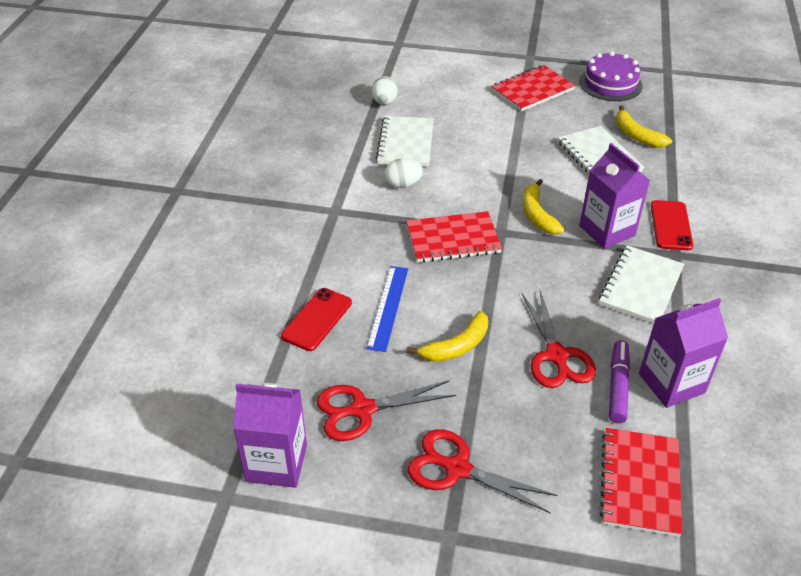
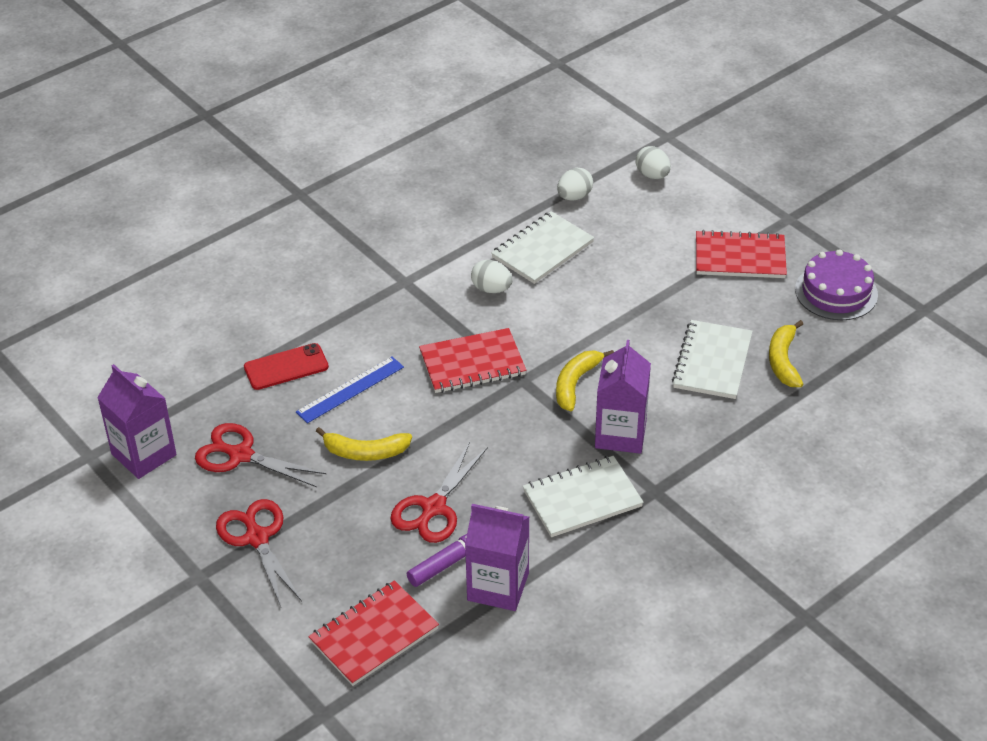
camera: 40 degrees right, 0 degrees up
(418, 68) = (652, 175): none -> white egg
(453, 239) = (472, 363): red notebook -> red notebook turned 45 degrees counterclockwise
(671, 225) = (689, 464): red phone -> none

